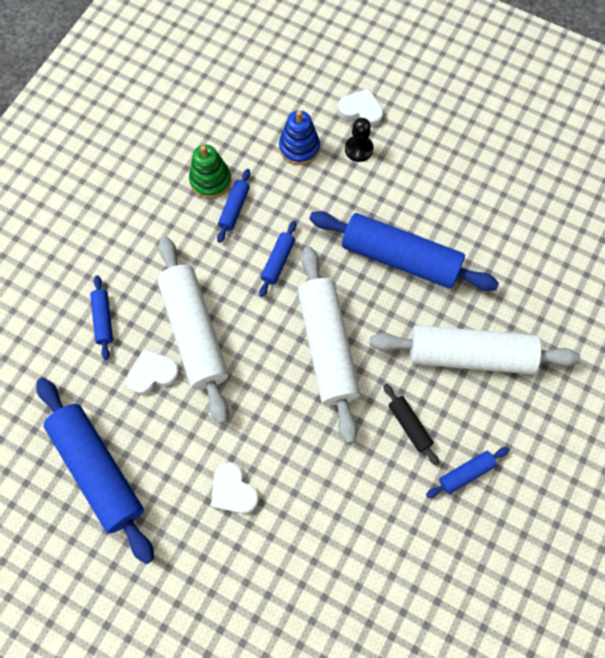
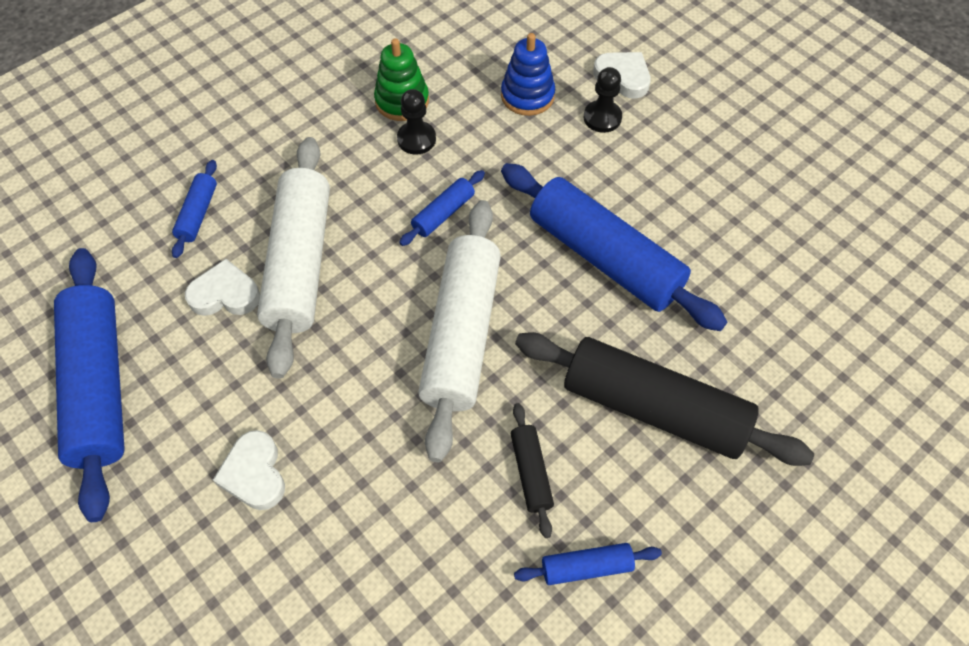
camera: 20 degrees right, 10 degrees down
(234, 208) = (416, 139): blue rolling pin -> black pawn
(470, 355) = (654, 408): white rolling pin -> black rolling pin

